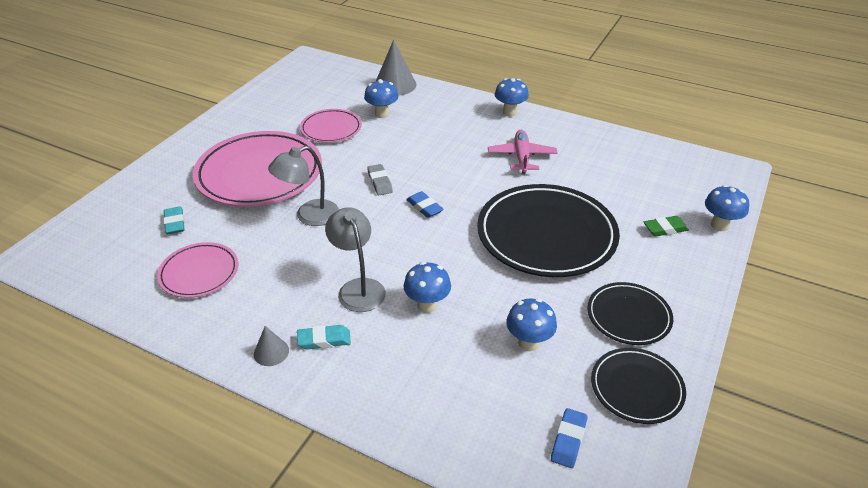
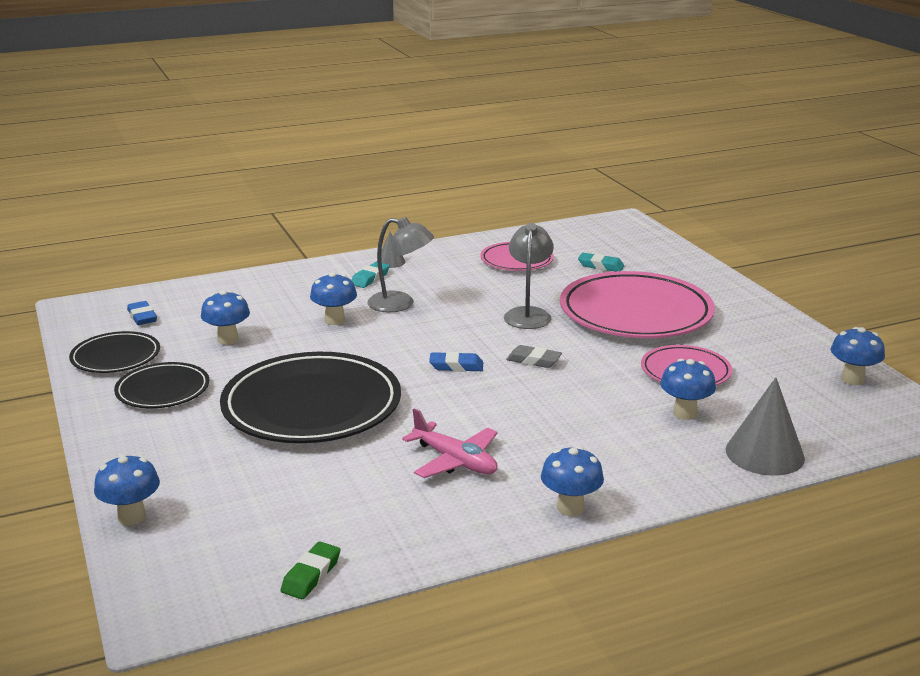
camera: 130 degrees right, 15 degrees down
(283, 83) = (852, 379): none -> blue mushroom
(665, 229) = (195, 477): green eraser -> green eraser (311, 575)

